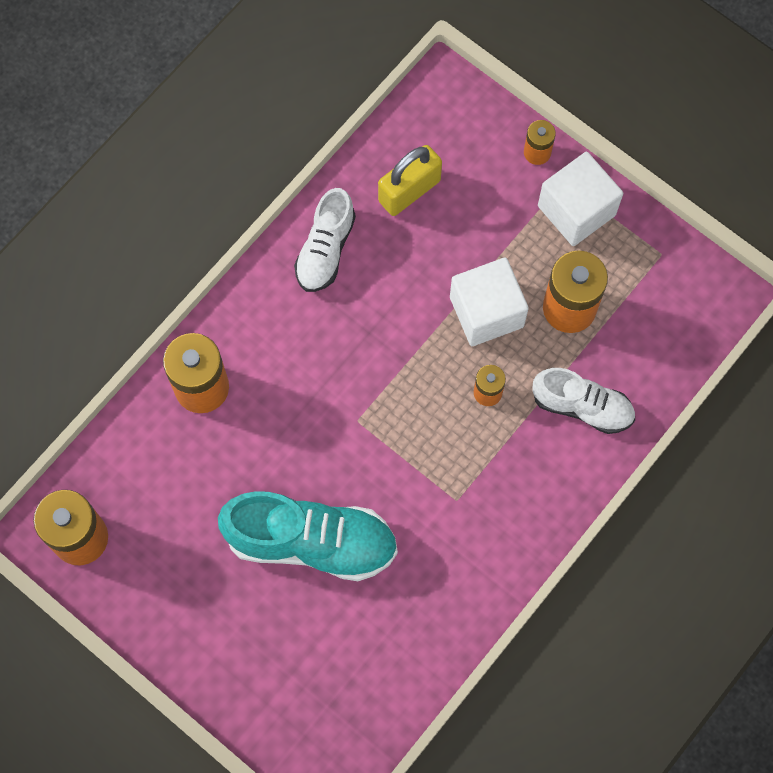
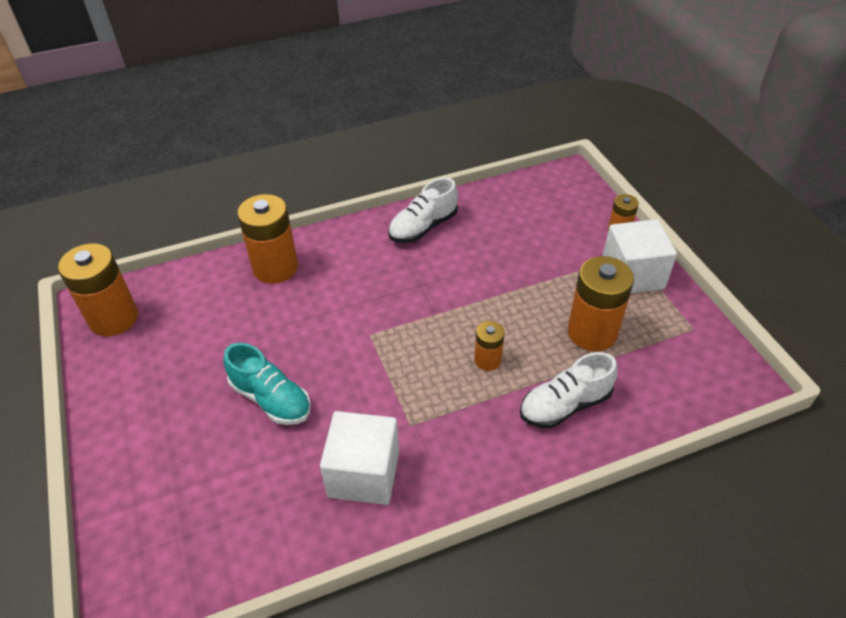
camera: 30 degrees right, 25 degrees down
(311, 541) = (271, 399): turquoise shoe -> turquoise shoe, size x0.62
(409, 191) = (507, 218): yellow padlock -> none
(486, 312) = (520, 308): white cube -> white cube (363, 473)
(582, 406) = (565, 405): white shoe -> white shoe turned 105 degrees clockwise

